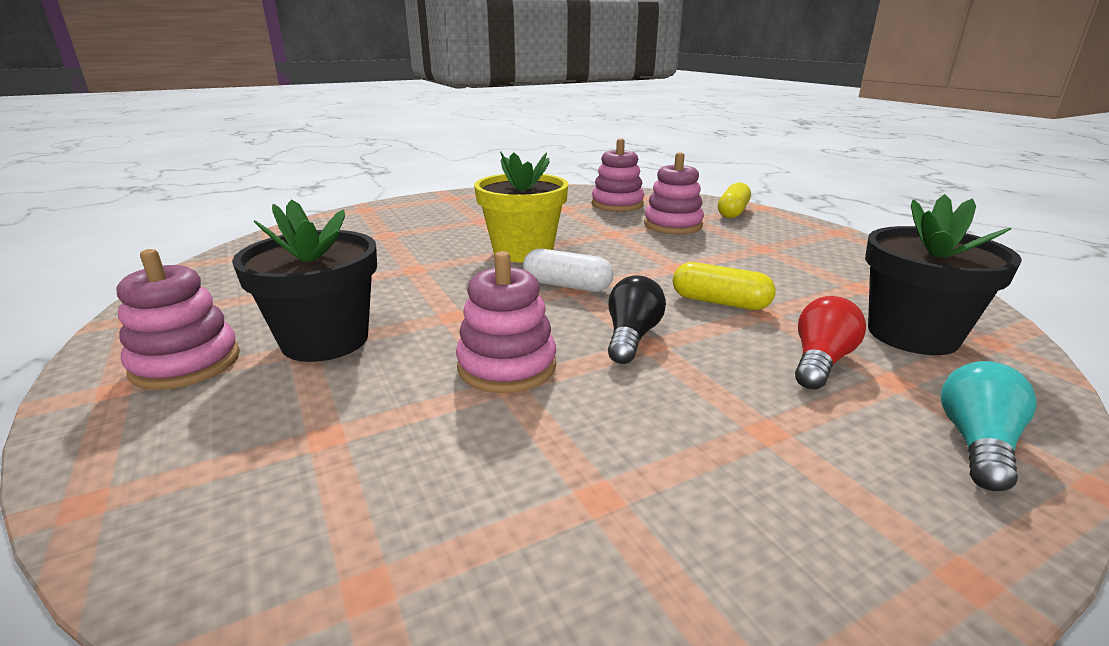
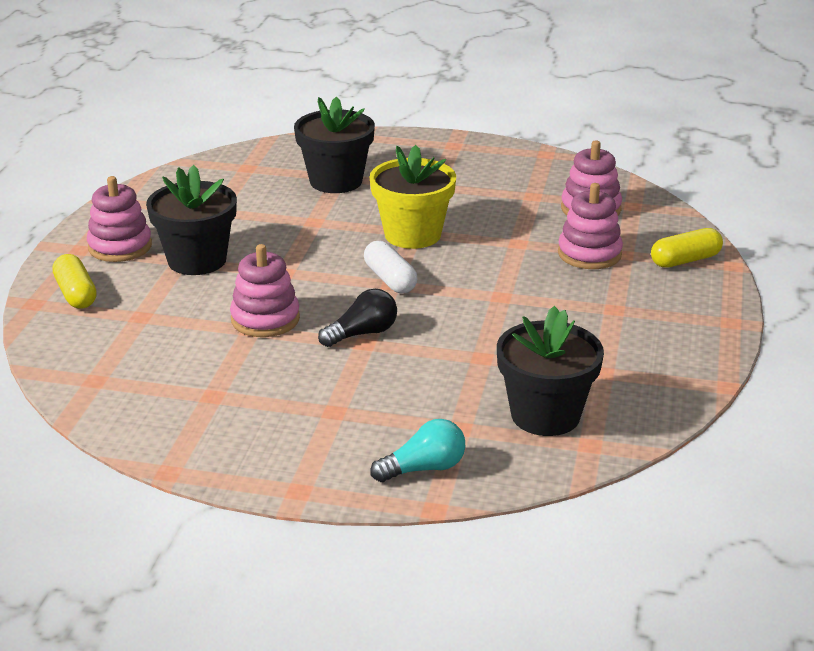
camera: 40 degrees right, 5 degrees up
(387, 238) = (336, 181): none -> black flower pot
(720, 302) = (468, 337): yellow capsule -> yellow capsule (76, 294)
(820, 361) = (442, 399): red light bulb -> none

